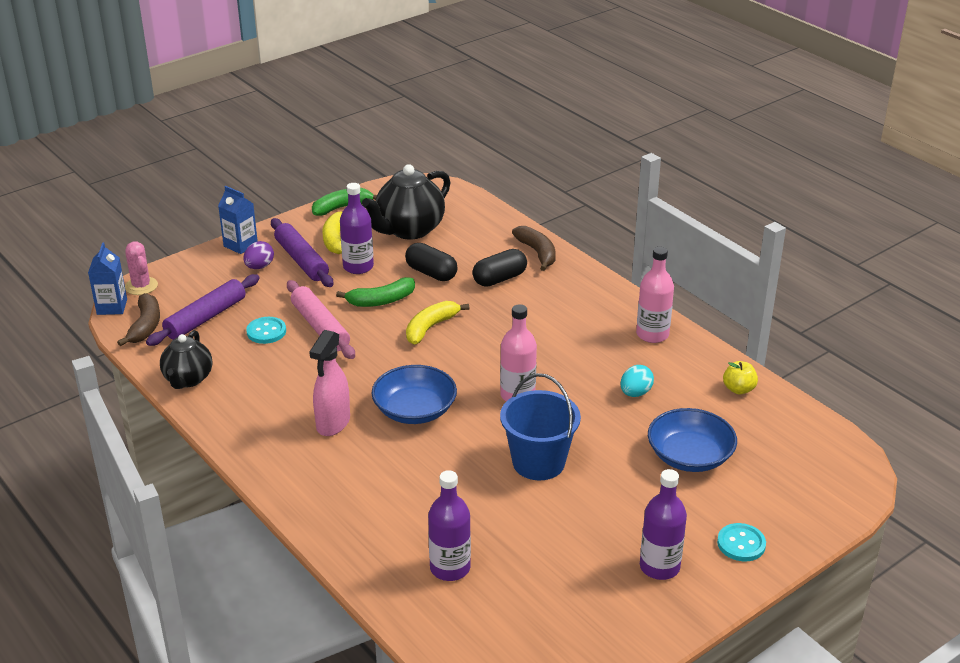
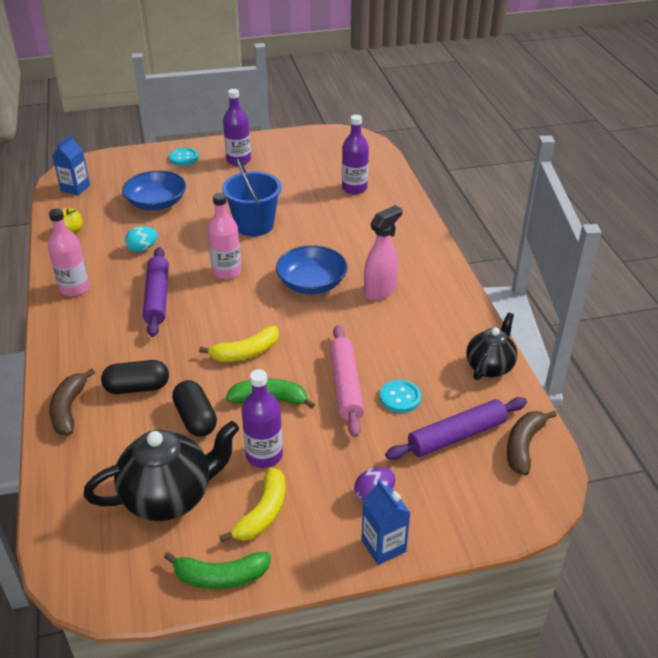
camera: 155 degrees left, 5 degrees up
(112, 307) = (560, 488): blue carton -> blue carton (75, 188)
(141, 286) = (523, 512): pink cactus -> none
(301, 260) = (321, 489): purple rolling pin -> purple rolling pin (157, 297)

